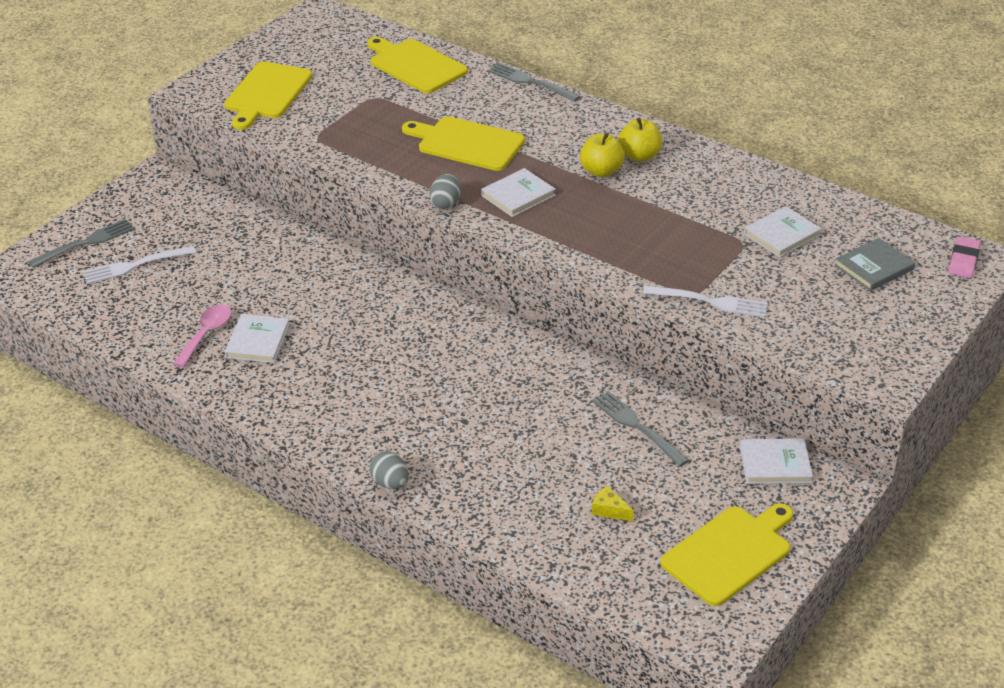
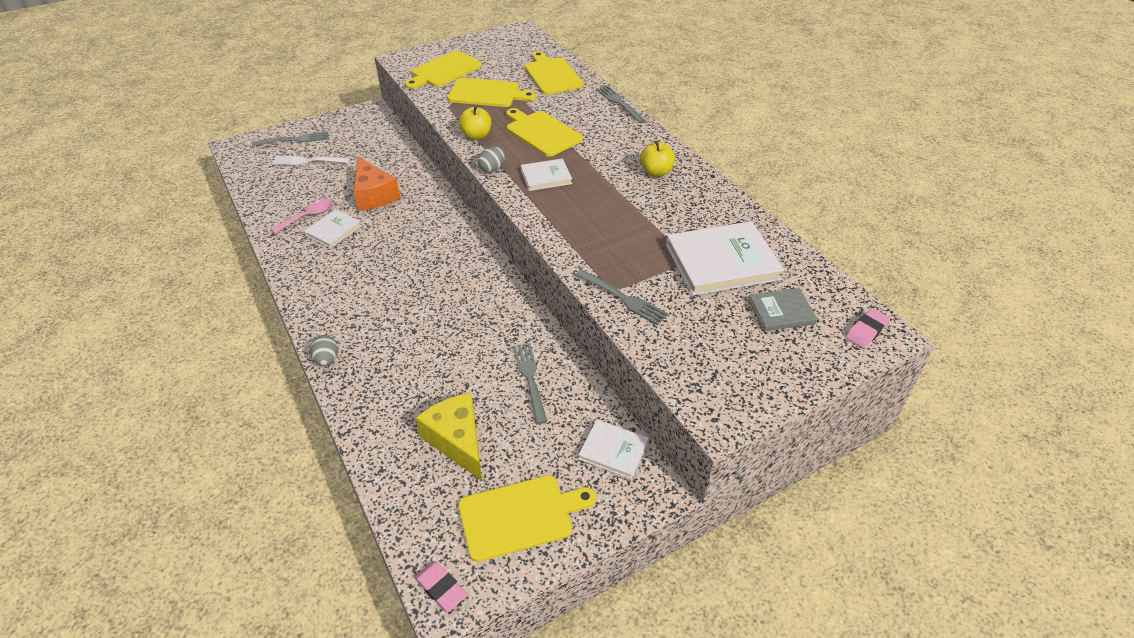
camera: 25 degrees right, 5 degrees up
(269, 283) = (373, 195): none -> orange cheese
(353, 111) = (487, 93): none -> yellow cutting board
(601, 171) = (619, 175): yellow apple -> yellow apple (476, 136)
(609, 510) = (457, 440): yellow cheese -> yellow cheese, size x2.39
(703, 639) = (441, 588): none -> pink eraser
(710, 302) = (623, 298): white fork -> grey fork
(782, 234) = (722, 262): white book -> white book, size x1.85

